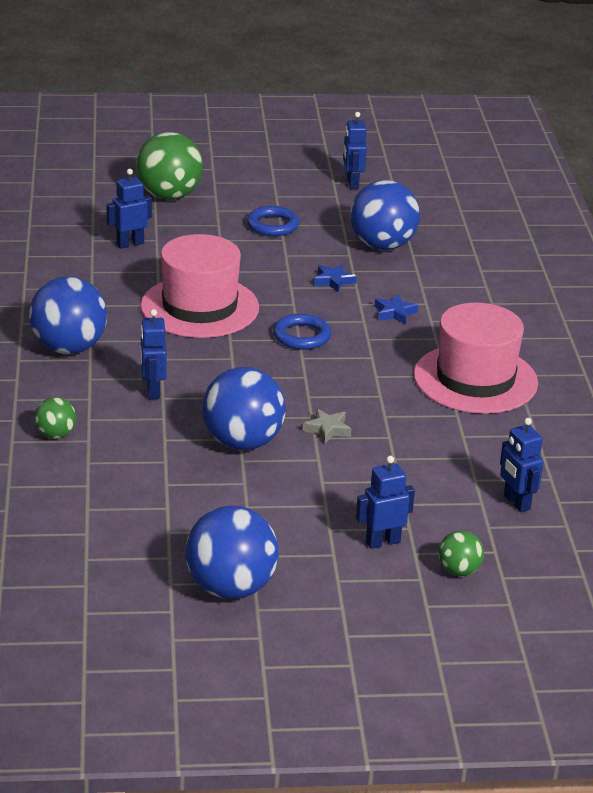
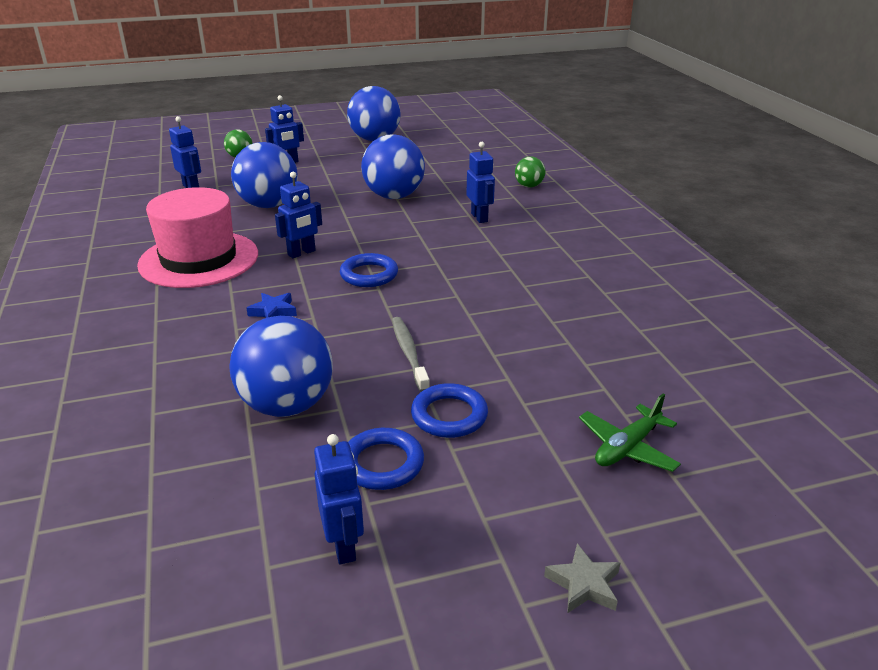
camera: 170 degrees right, 0 degrees up
(69, 348) = (572, 238): blue ball -> blue ball (268, 205)
(130, 244) = (612, 352): blue robot -> blue robot (302, 253)
(169, 196) = (627, 447): green ball -> green plane
(200, 307) = (482, 288): pink hat -> none
(286, 265) = (409, 353): none -> grey toothbrush
(324, 209) = (382, 463): none -> blue ring
(327, 429) = (331, 210): grey star -> grey star (584, 584)
(333, 281) = (347, 340): blue star -> none

